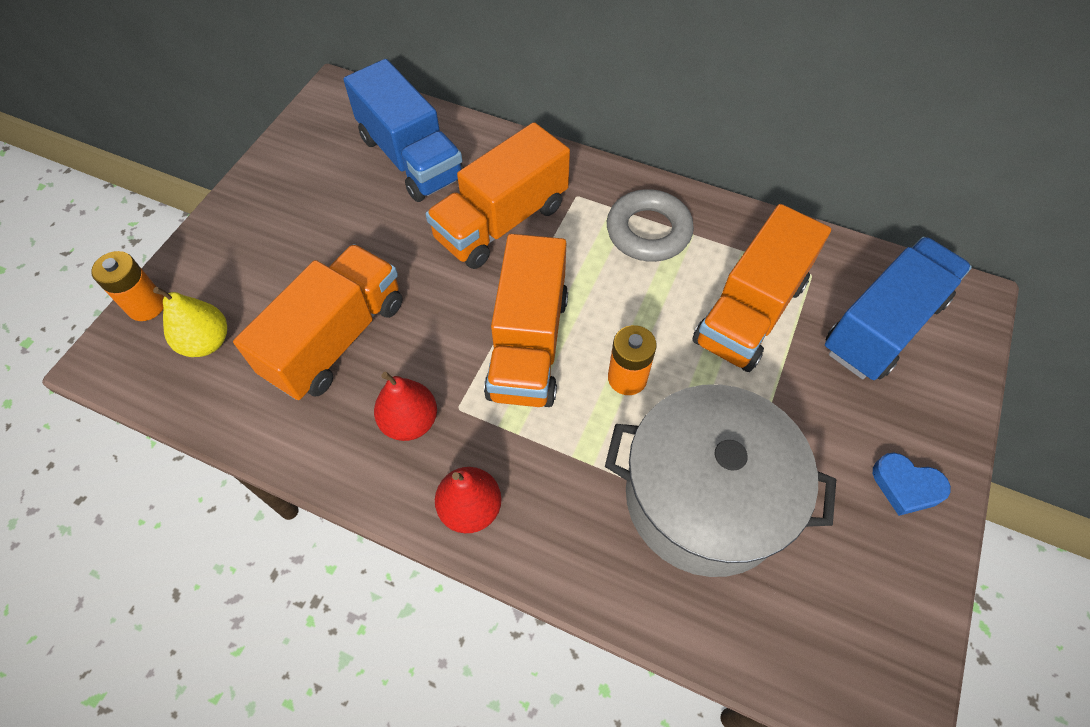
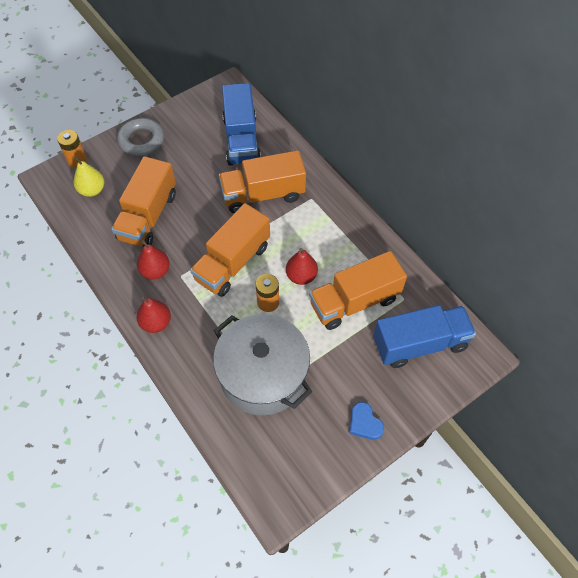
camera: 30 degrees right, 0 degrees up
(336, 339) = (148, 216): orange truck -> orange truck turned 135 degrees clockwise
(647, 313) = (301, 276): none -> red pear
(648, 231) = (334, 235): grey ring -> grey ring (141, 141)

